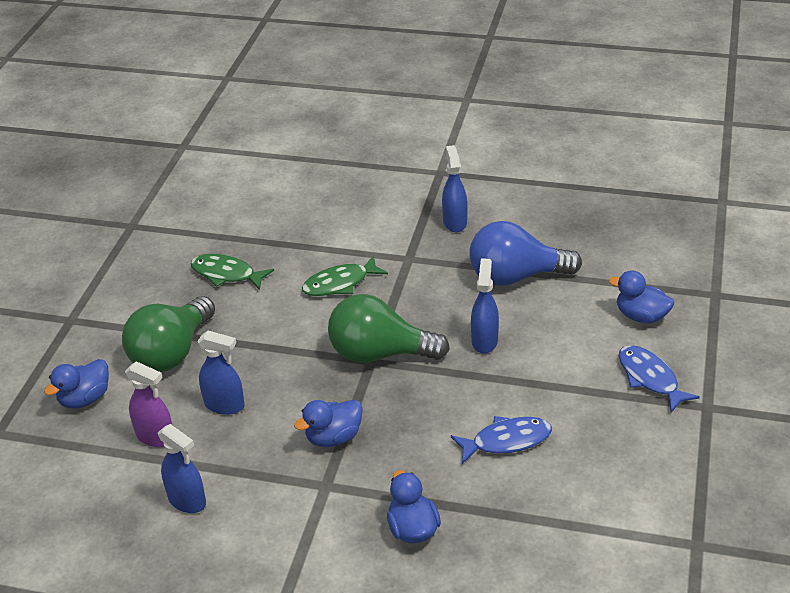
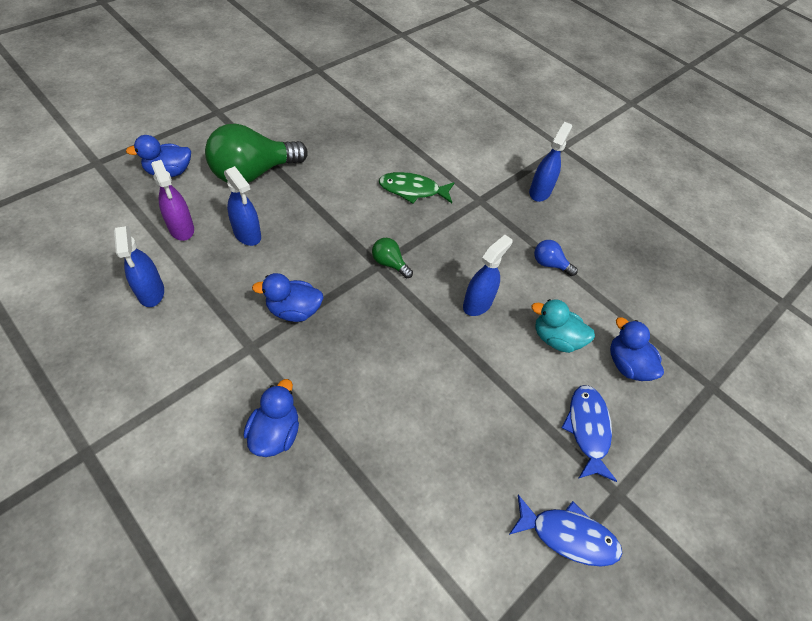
camera: 25 degrees right, 15 degrees up
(226, 274) = (343, 137): green fish -> none
(379, 354) = (389, 263): green light bulb -> green light bulb, size x0.45
(507, 441) = (417, 405): blue fish -> blue fish (568, 535)
(516, 276) = (549, 264): blue light bulb -> blue light bulb, size x0.45
(571, 330) = (556, 338): none -> turquoise duck

